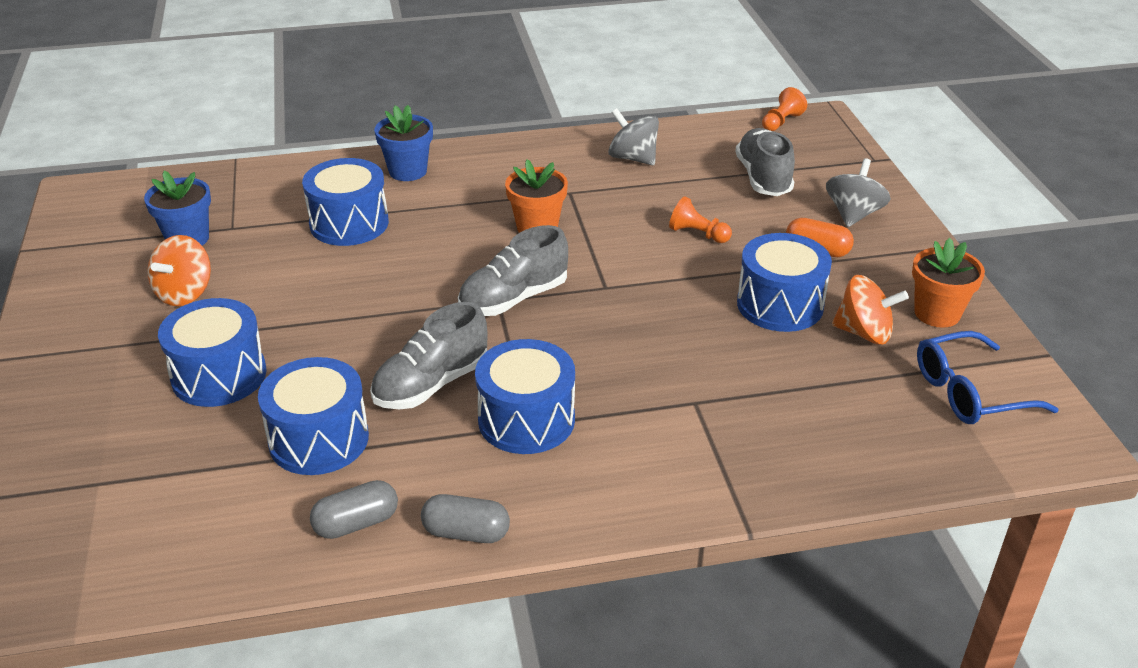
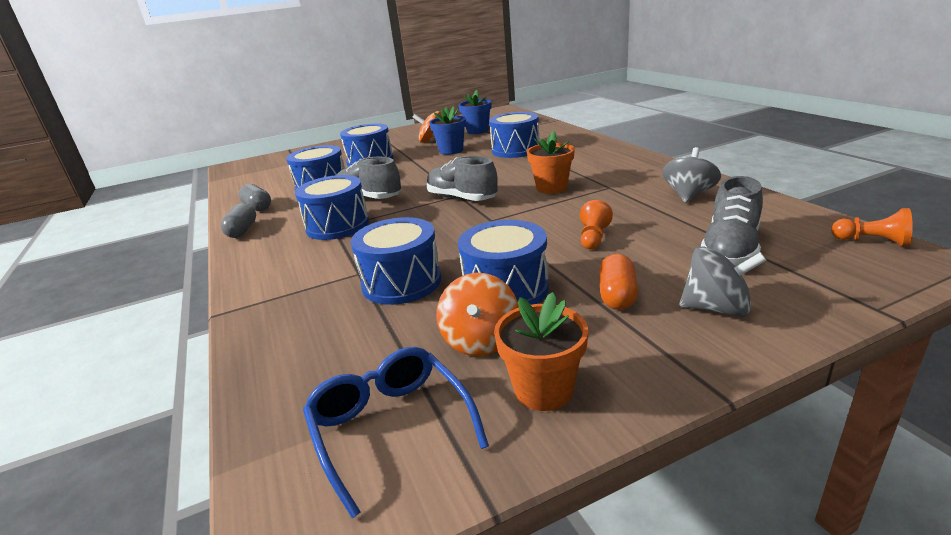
camera: 80 degrees right, 10 degrees down
(408, 171) = (586, 147): blue flower pot -> blue flower pot (451, 150)
(735, 370) = (401, 282): none -> blue drum
(763, 178) = (730, 250): grey shoe -> grey shoe turned 135 degrees clockwise

